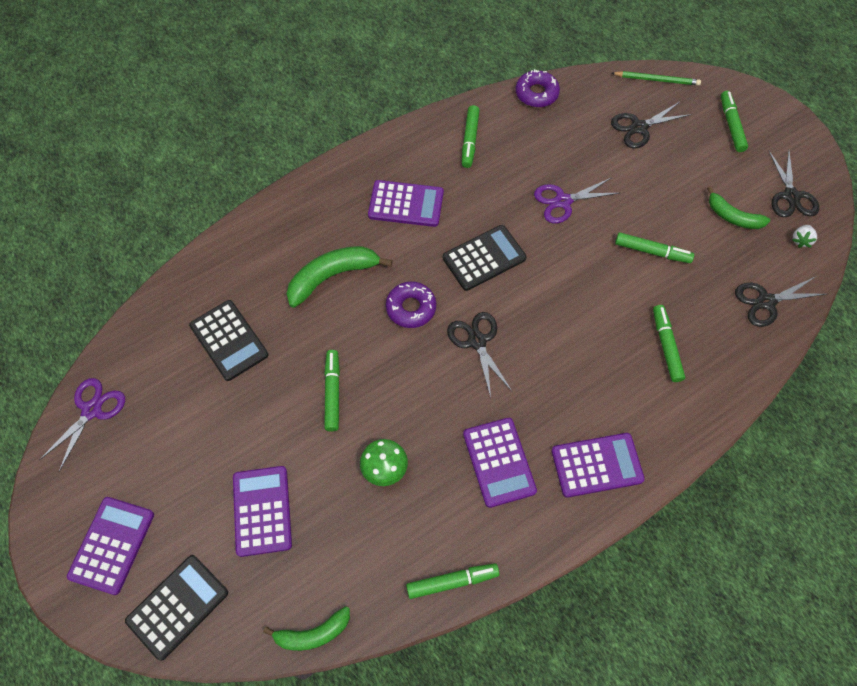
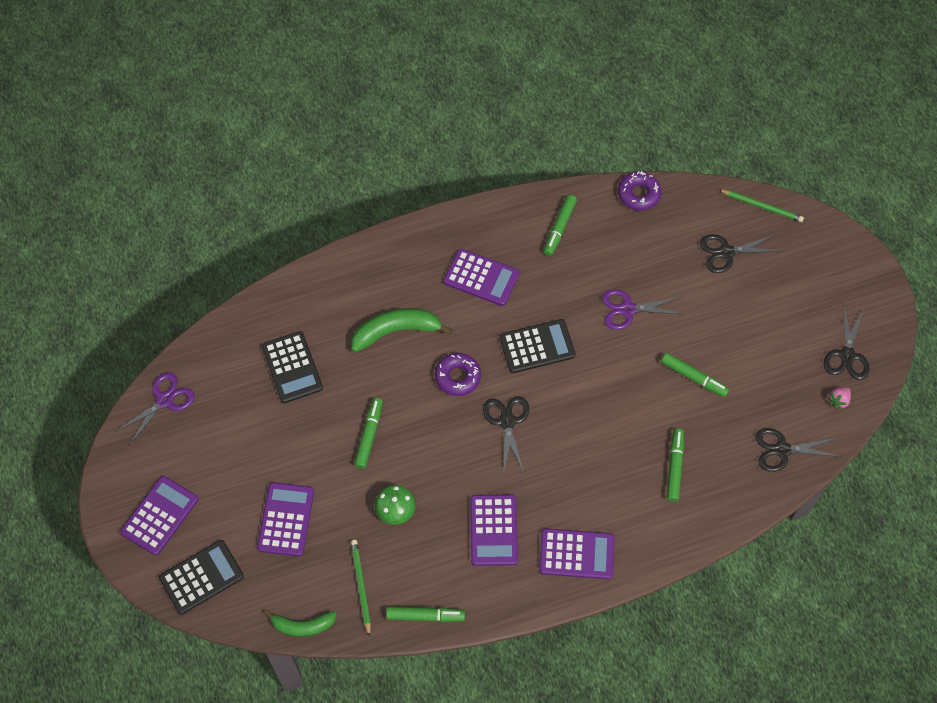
camera: 15 degrees right, 0 degrees up
(369, 567) = (361, 586): none -> green pencil
(731, 125) = (817, 270): green marker -> none
(732, 216) = (782, 362): green banana -> none
(801, 240) = (838, 400): white strawberry -> pink strawberry

